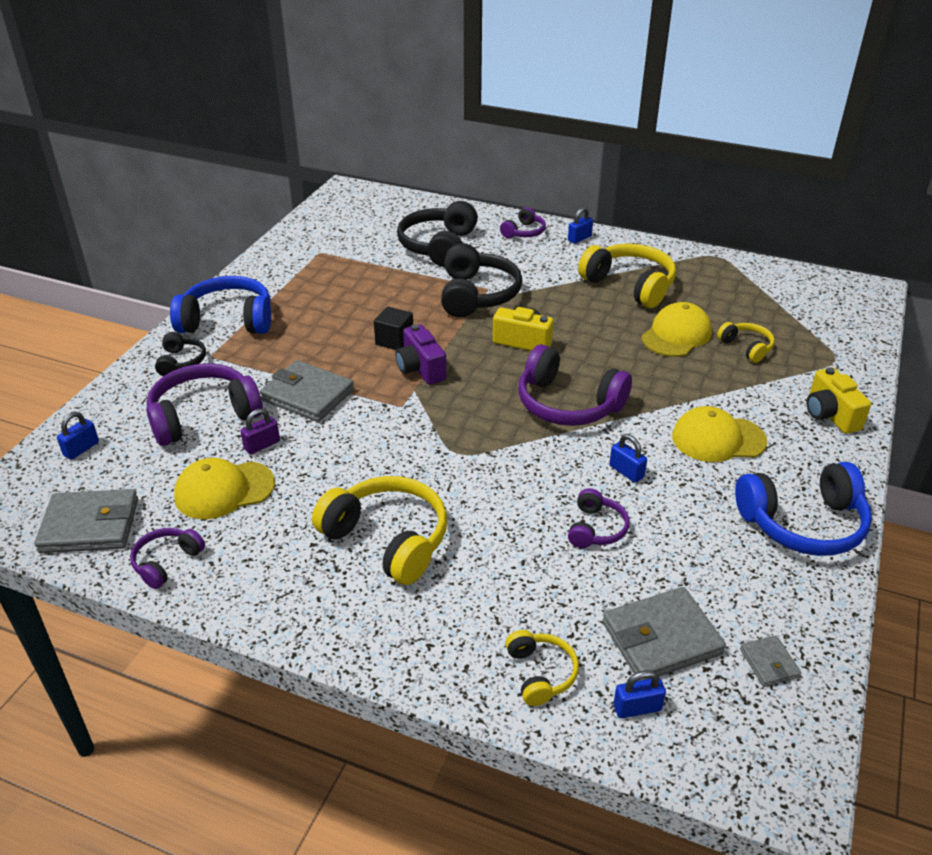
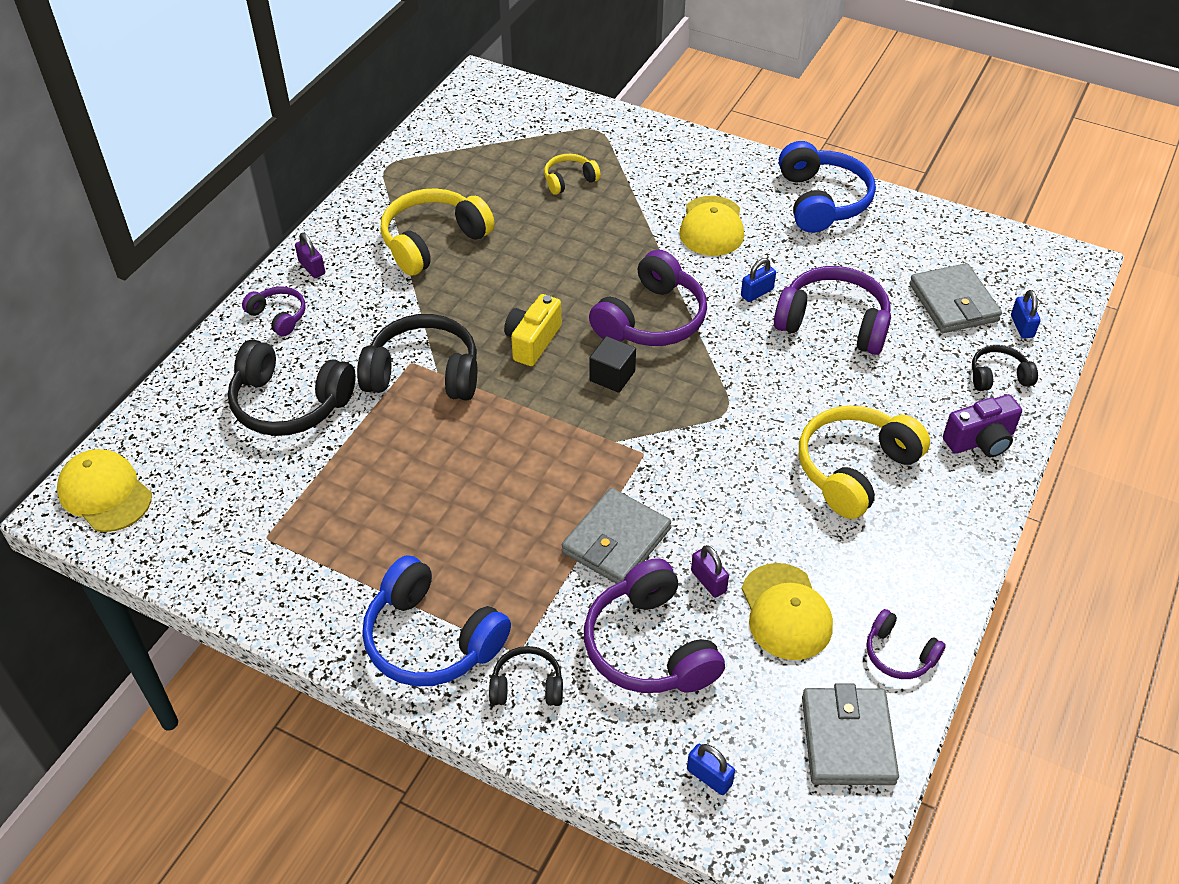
camera: 85 degrees left, 10 degrees up
(228, 320) = (431, 639): blue headphones -> blue headphones turned 60 degrees counterclockwise
(394, 340) = (512, 456): black cube -> black cube (612, 376)
(420, 369) = (575, 434): purple camera -> purple camera (980, 441)
(541, 673) = (998, 376): yellow headphones -> black headphones
(579, 238) = (312, 268): blue padlock -> purple padlock
(596, 529) = (833, 323): purple headphones -> purple headphones, size x1.89
(676, 335) = (539, 223): yellow cap -> yellow cap (105, 493)
(769, 663) = (969, 251): grey wallet -> none
(830, 415) = (681, 153): yellow camera -> none

